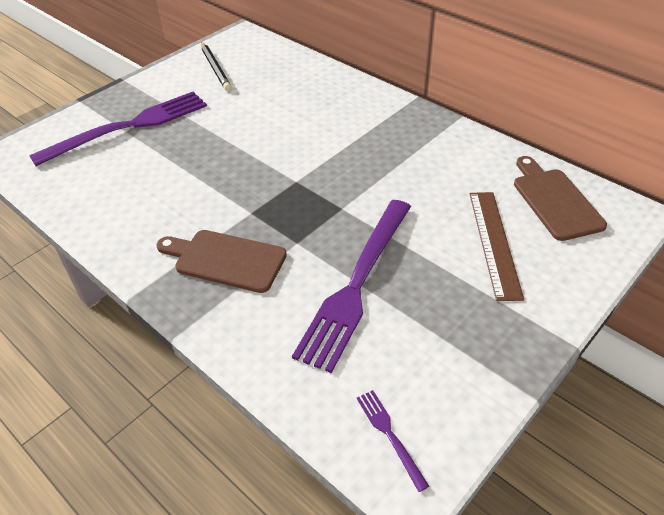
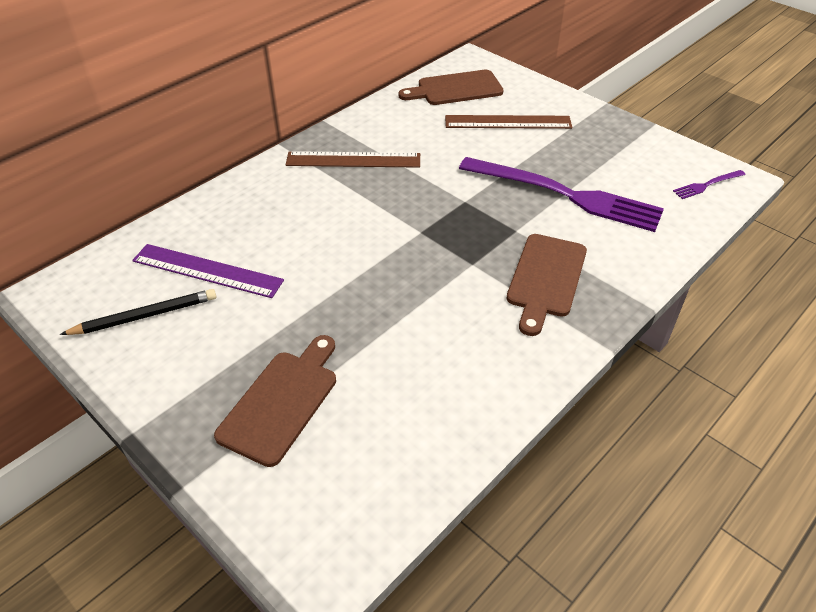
camera: 90 degrees left, 0 degrees up
(128, 127) = (281, 401): purple fork -> brown cutting board
(256, 84) = (207, 270): none -> purple ruler
(399, 137) = (353, 160): none -> brown ruler

